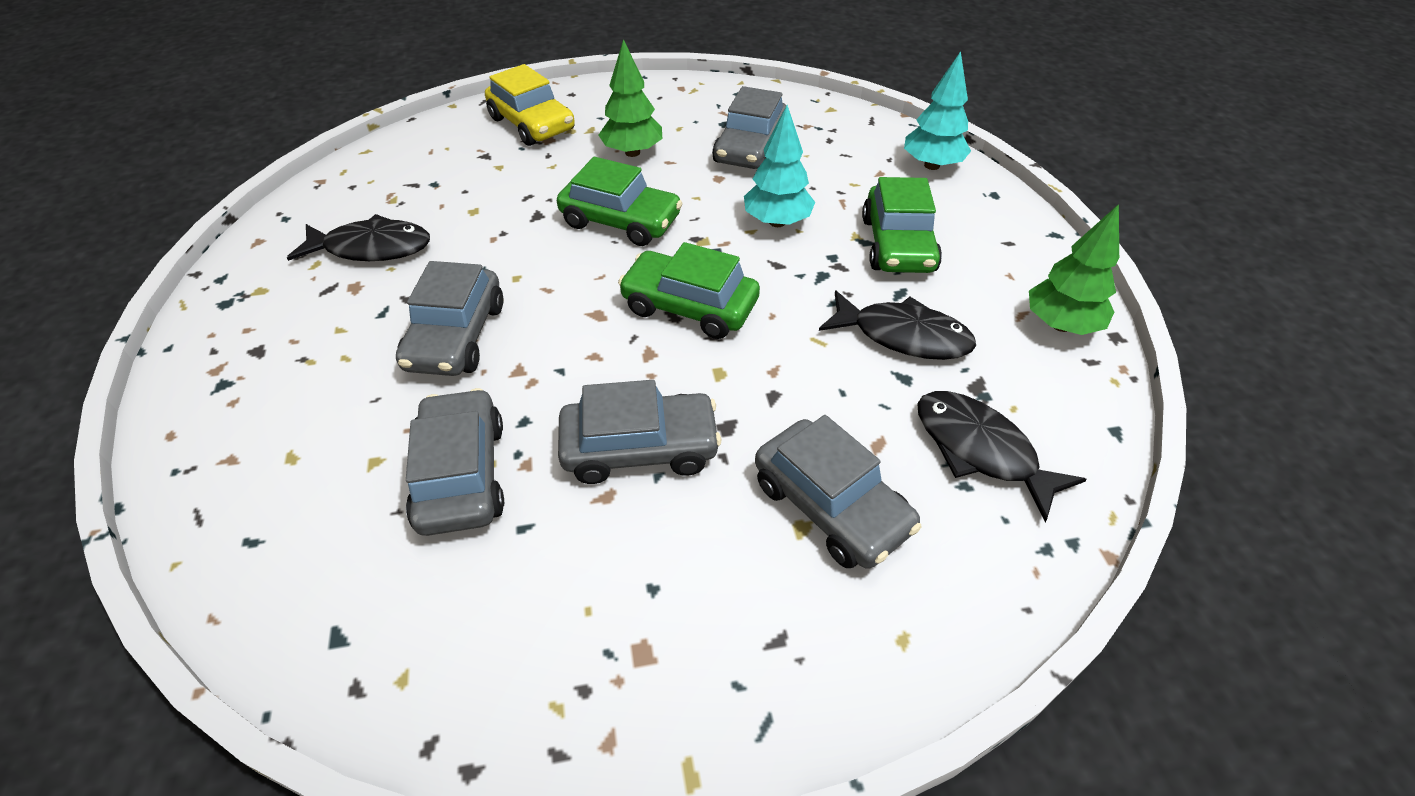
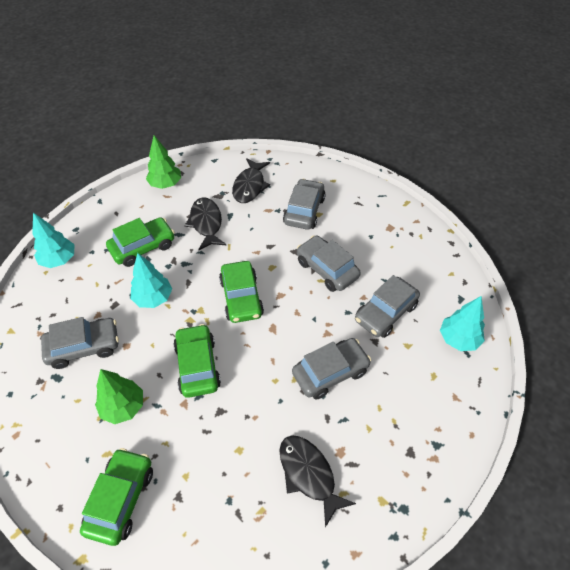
camera: 125 degrees left, 5 degrees up
(284, 550) = (458, 339): none -> turquoise tree
(532, 124) = (121, 499): yellow car -> green car

